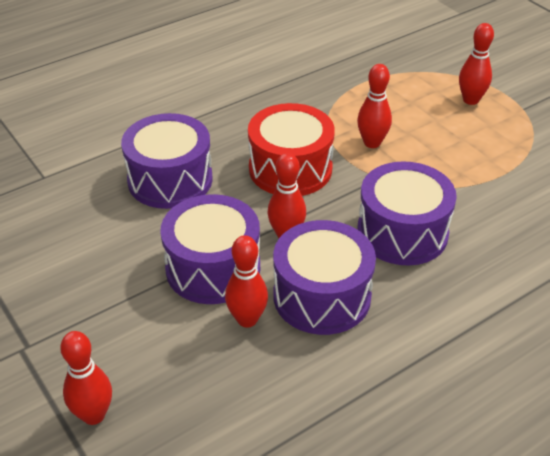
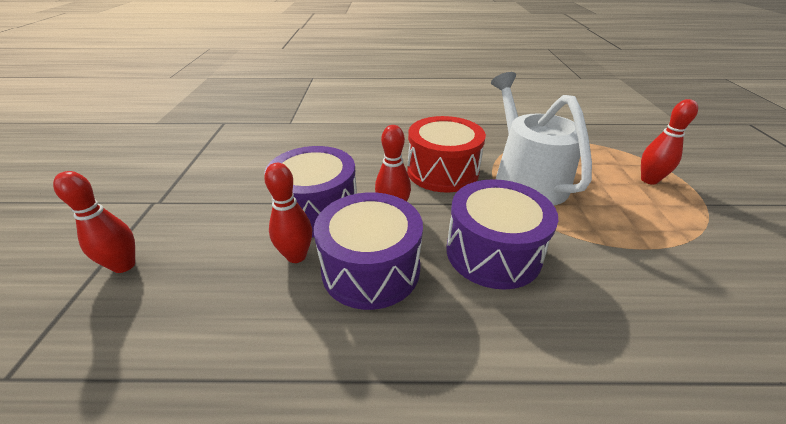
camera: 35 degrees right, 5 degrees down
(170, 180) = (355, 148): purple drum -> none
(372, 143) = (526, 178): red bowling pin -> white watering can

